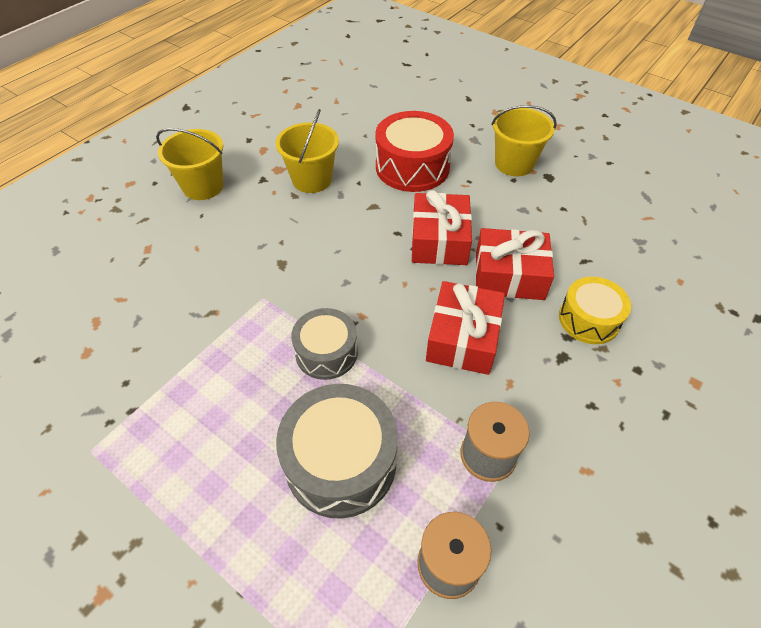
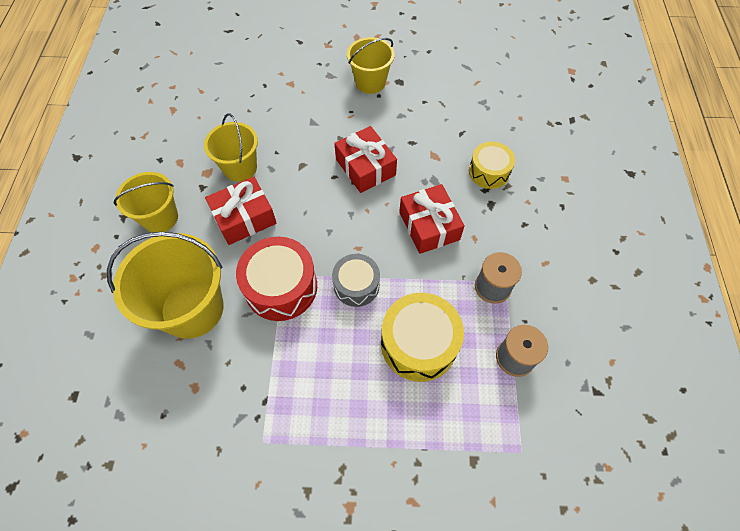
camera: 35 degrees left, 10 degrees up
(153, 279) = (192, 309): none -> yellow bucket
(340, 461) = (419, 343): grey drum -> yellow drum
(412, 167) = (304, 120): red drum -> red drum (281, 287)
(509, 275) = (425, 168): red gift -> red gift (244, 218)

